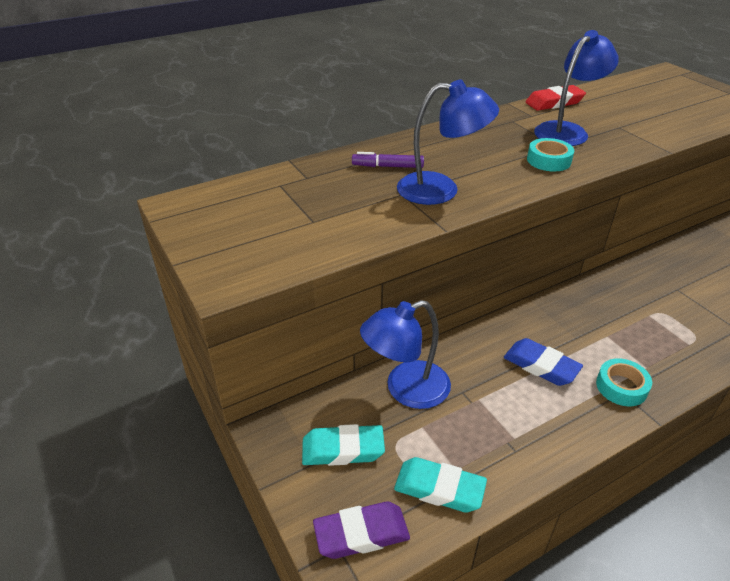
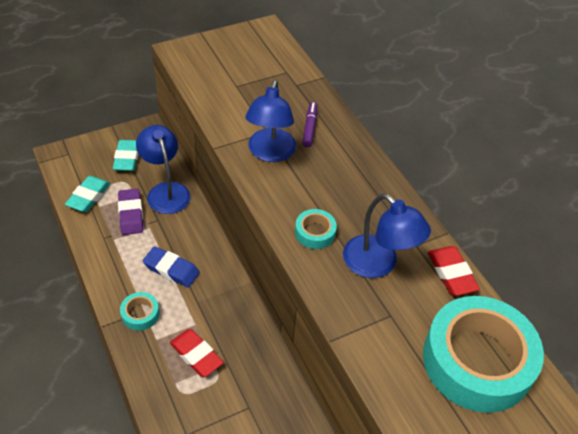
camera: 90 degrees right, 10 degrees up
(361, 534) = (72, 162): purple eraser -> purple eraser (131, 214)
(541, 366) = (171, 269): blue eraser -> blue eraser turned 75 degrees clockwise
(633, 97) = (477, 361): none -> turquoise tape
(645, 331) = (196, 355): none -> red eraser

